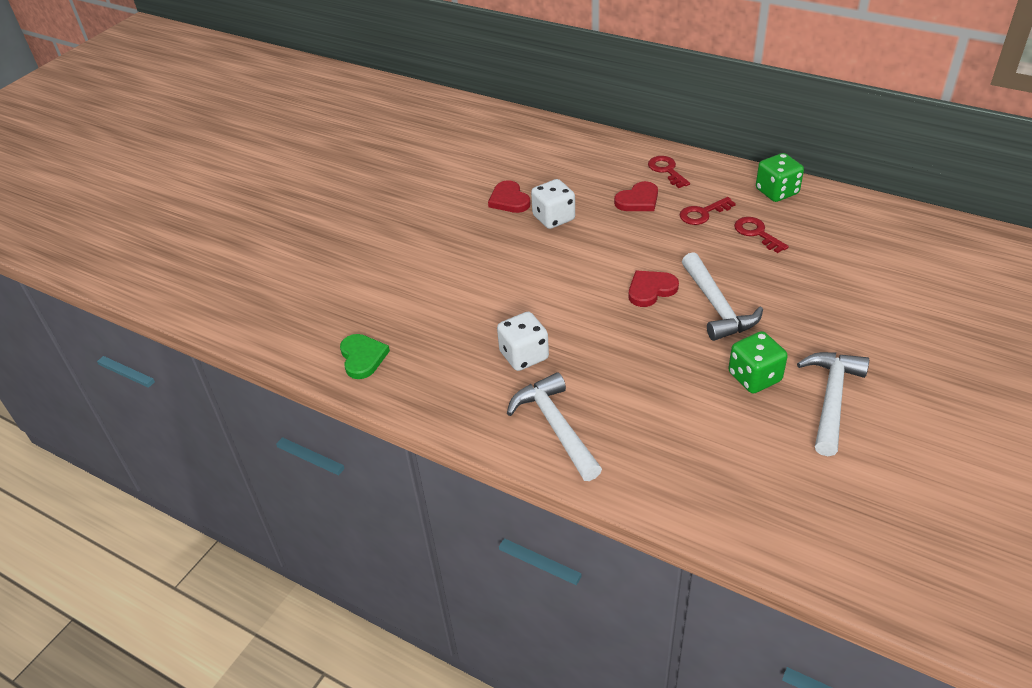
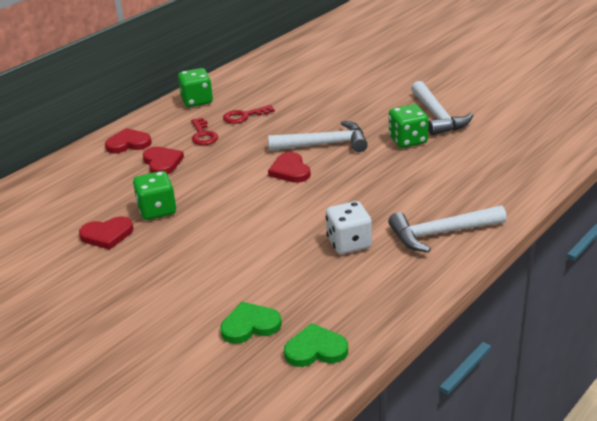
camera: 80 degrees left, 10 degrees down
(392, 312) = (250, 325): none -> green heart
(553, 218) = (157, 210): white dice -> green dice
(666, 170) = (128, 143): red key -> red heart
(831, 399) = (437, 116): white hammer -> white hammer turned 135 degrees counterclockwise

